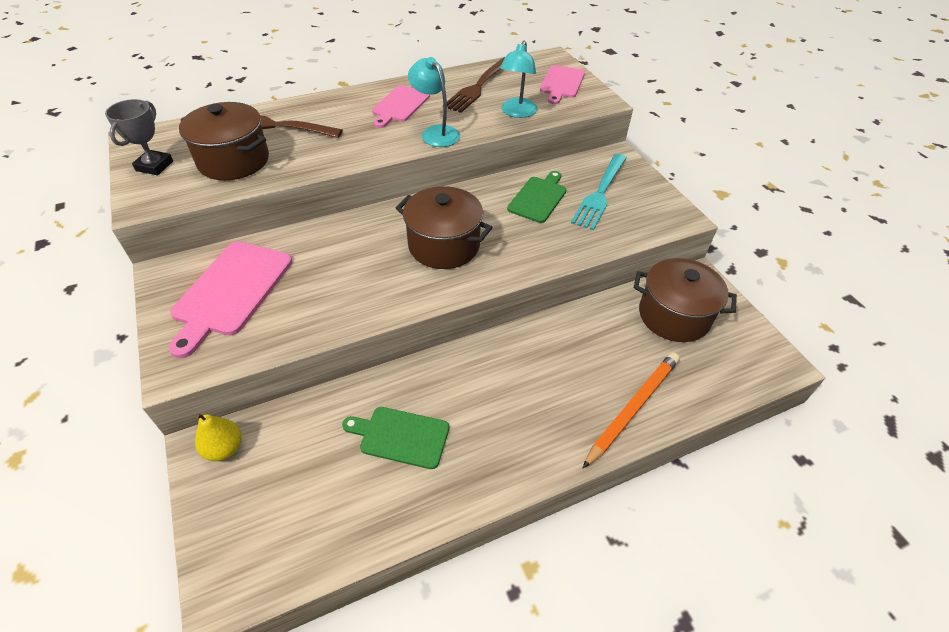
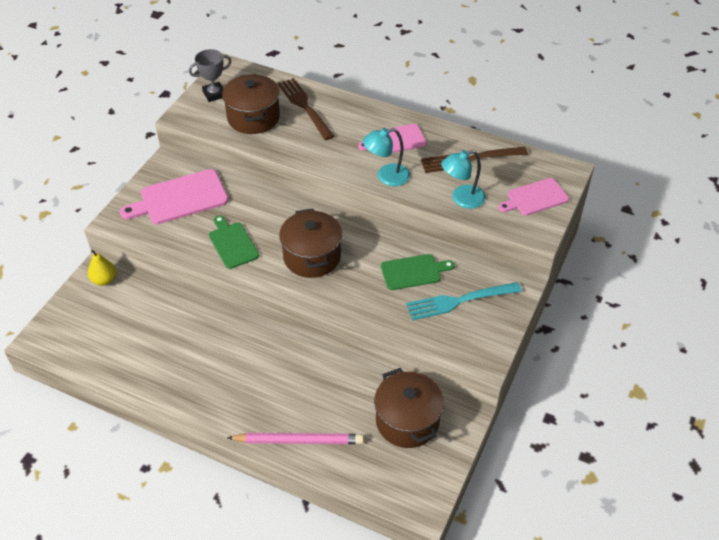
camera: 50 degrees right, 0 degrees up
(401, 436) = (175, 344): green cutting board -> green cutting board (232, 243)
(435, 132) = (386, 177): turquoise lamp -> turquoise lamp turned 120 degrees counterclockwise
(633, 408) = (298, 441): orange pencil -> pink pencil

